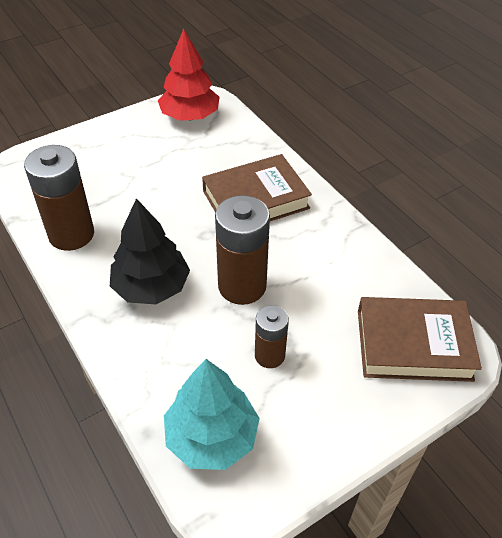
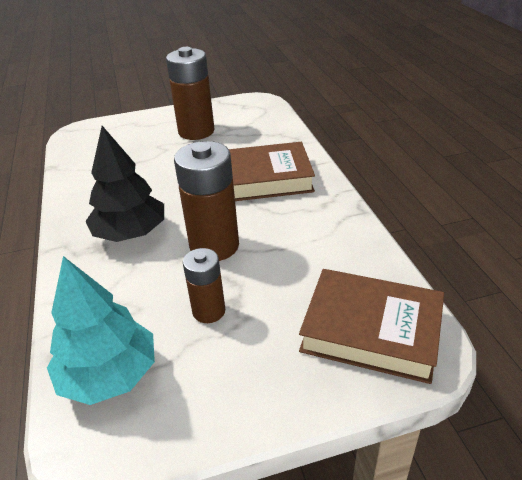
camera: 20 degrees right, 10 degrees down
(71, 234) = (88, 184): brown battery -> brown battery (196, 131)
(190, 116) = (239, 112): red tree -> none

